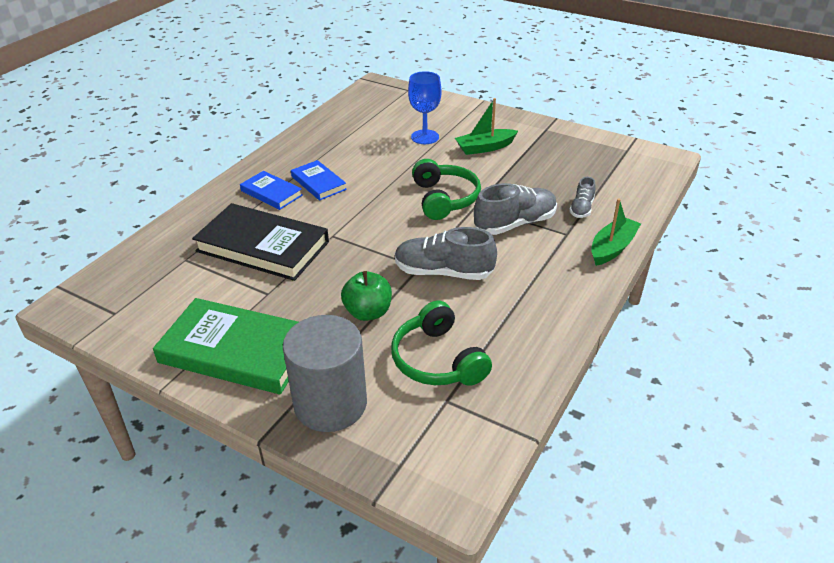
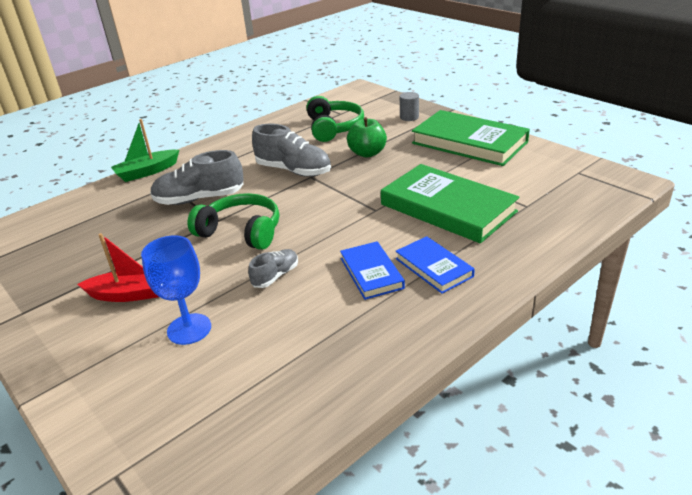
camera: 160 degrees left, 5 degrees down
(263, 246) = (447, 208): black book -> green book
(330, 404) = (409, 117): grey cylinder -> grey cylinder, size x0.42
(444, 199) = (241, 232): green headphones -> green headphones turned 105 degrees clockwise
(485, 148) = (131, 294): green boat -> red boat
(581, 208) = (126, 204): grey shoe -> grey shoe (275, 276)

